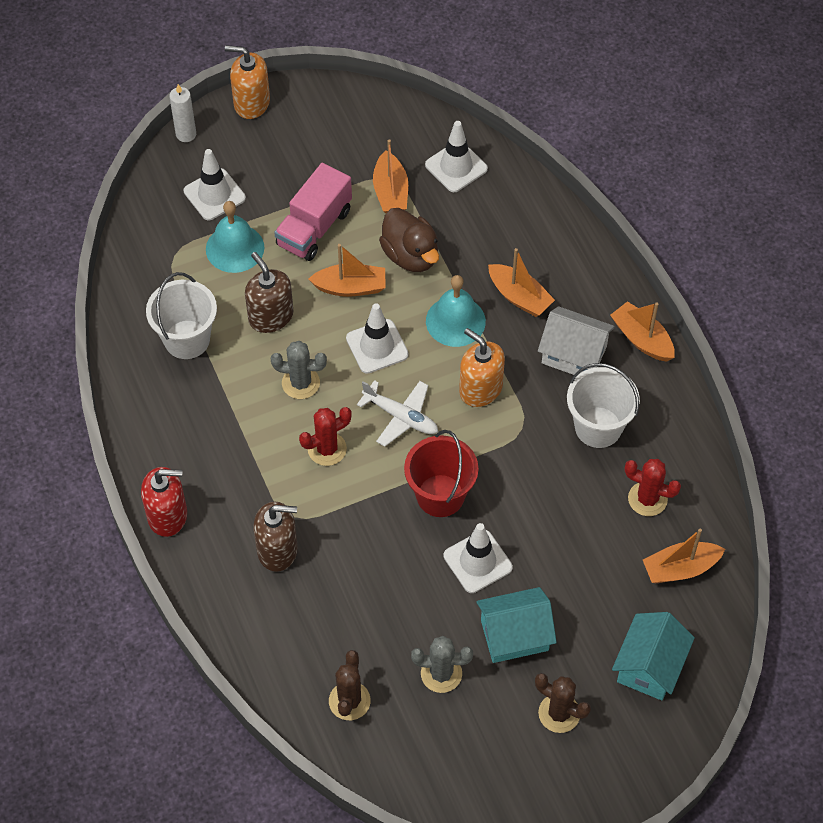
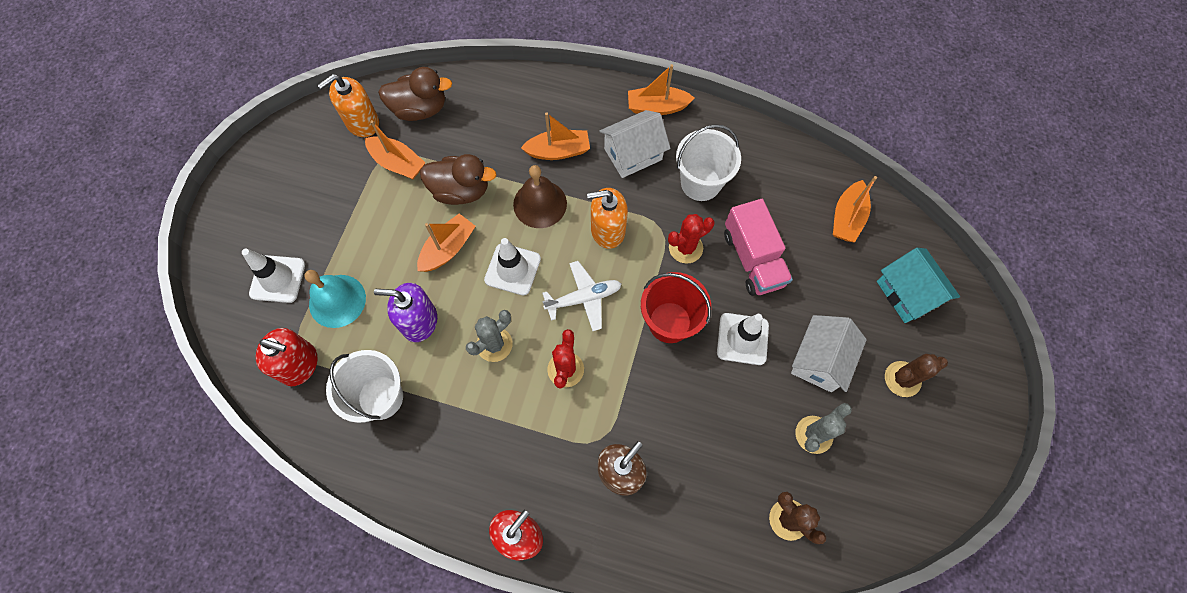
camera: 50 degrees left, 10 degrees up
(162, 266) = (299, 364): none -> red soap dispenser
(186, 134) = (205, 258): white candle -> none
(251, 103) = (229, 193): orange soap dispenser -> orange soap dispenser (362, 122)
(270, 316) = (419, 321): brown soap dispenser -> purple soap dispenser
(314, 228) = (376, 234): pink truck -> pink truck (752, 259)
(455, 321) = (540, 204): turquoise bell -> brown bell
(456, 167) = (420, 109): white traffic cone -> brown duck
(514, 635) = (819, 360): turquoise house -> white house
(647, 499) = (779, 196): red cactus -> red cactus (685, 248)

